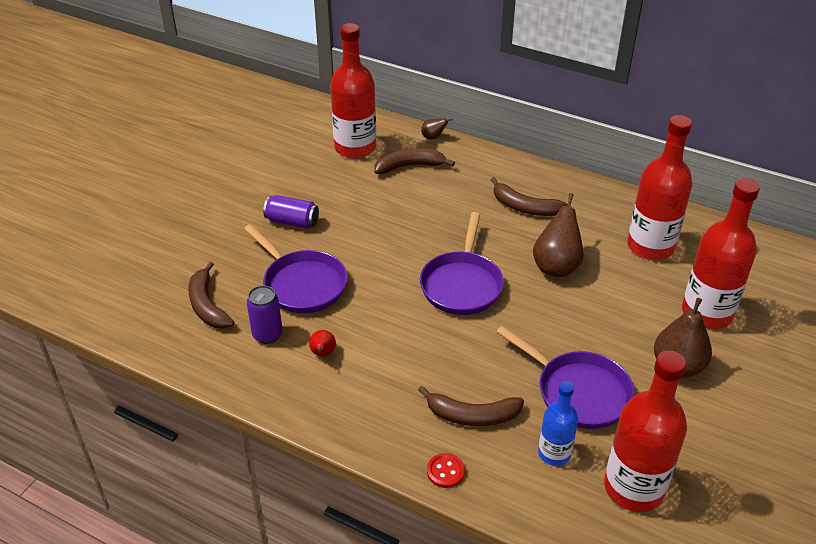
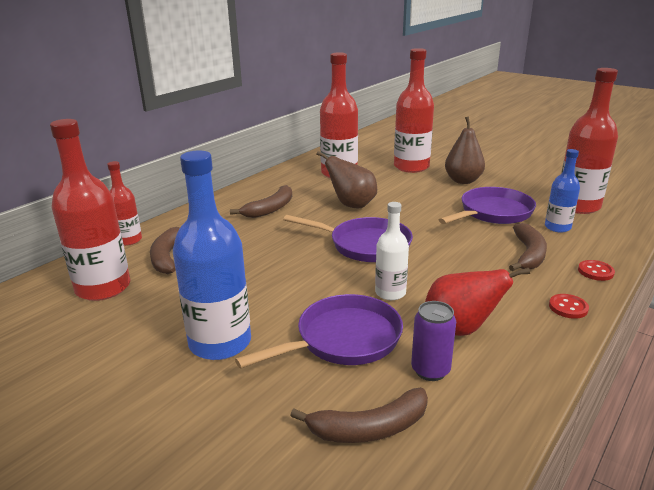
camera: 80 degrees left, 15 degrees down
(292, 221) = (220, 343): purple can -> blue bottle
(323, 354) = (460, 329): red pear -> red pear, size x2.05
(368, 434) = (568, 307): none -> red button
(374, 307) = (390, 293): none -> white bottle
(433, 137) = (129, 240): brown pear -> red bottle

